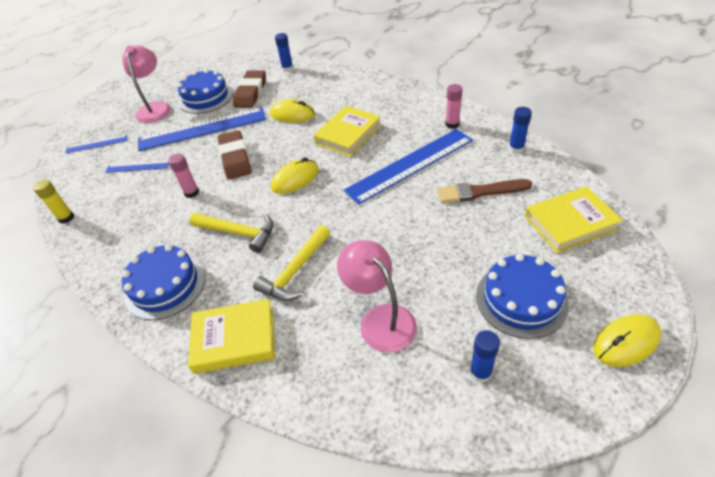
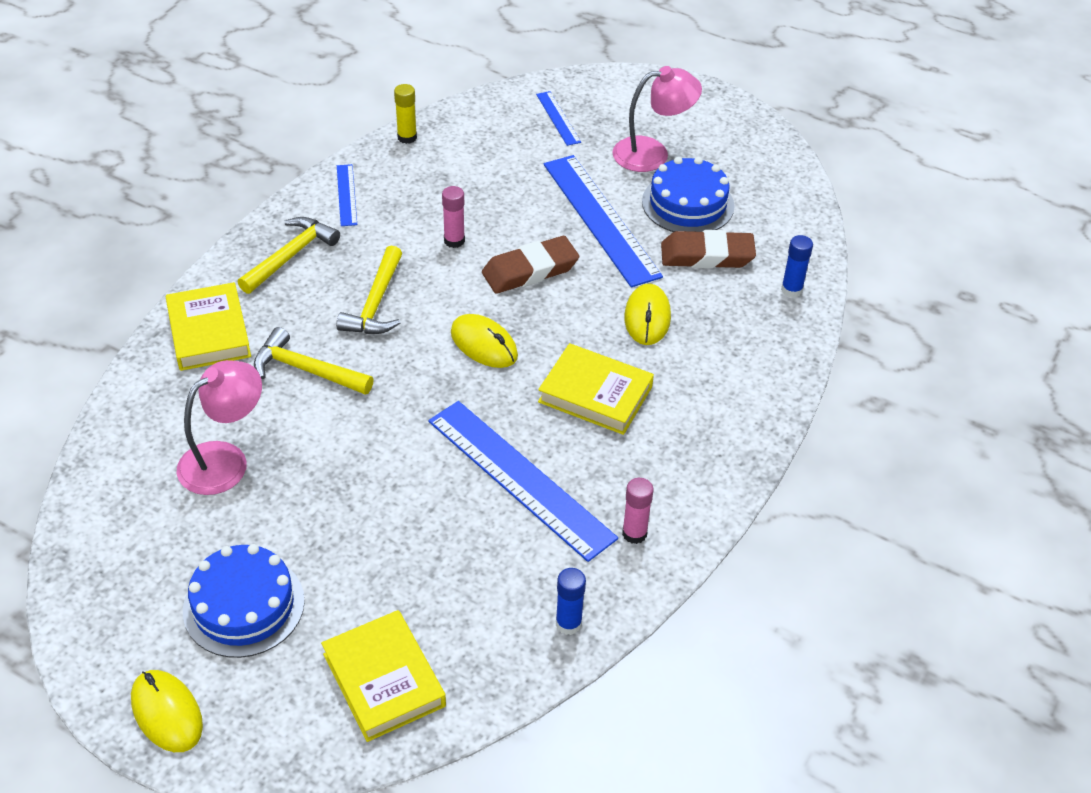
camera: 75 degrees right, 0 degrees up
(137, 166) = (508, 173): blue ruler -> blue ruler (347, 195)
(165, 285) = (291, 255): blue cake -> yellow hammer
(479, 192) = (456, 567): brown brush -> none
(480, 373) = (141, 557): blue glue stick -> none

